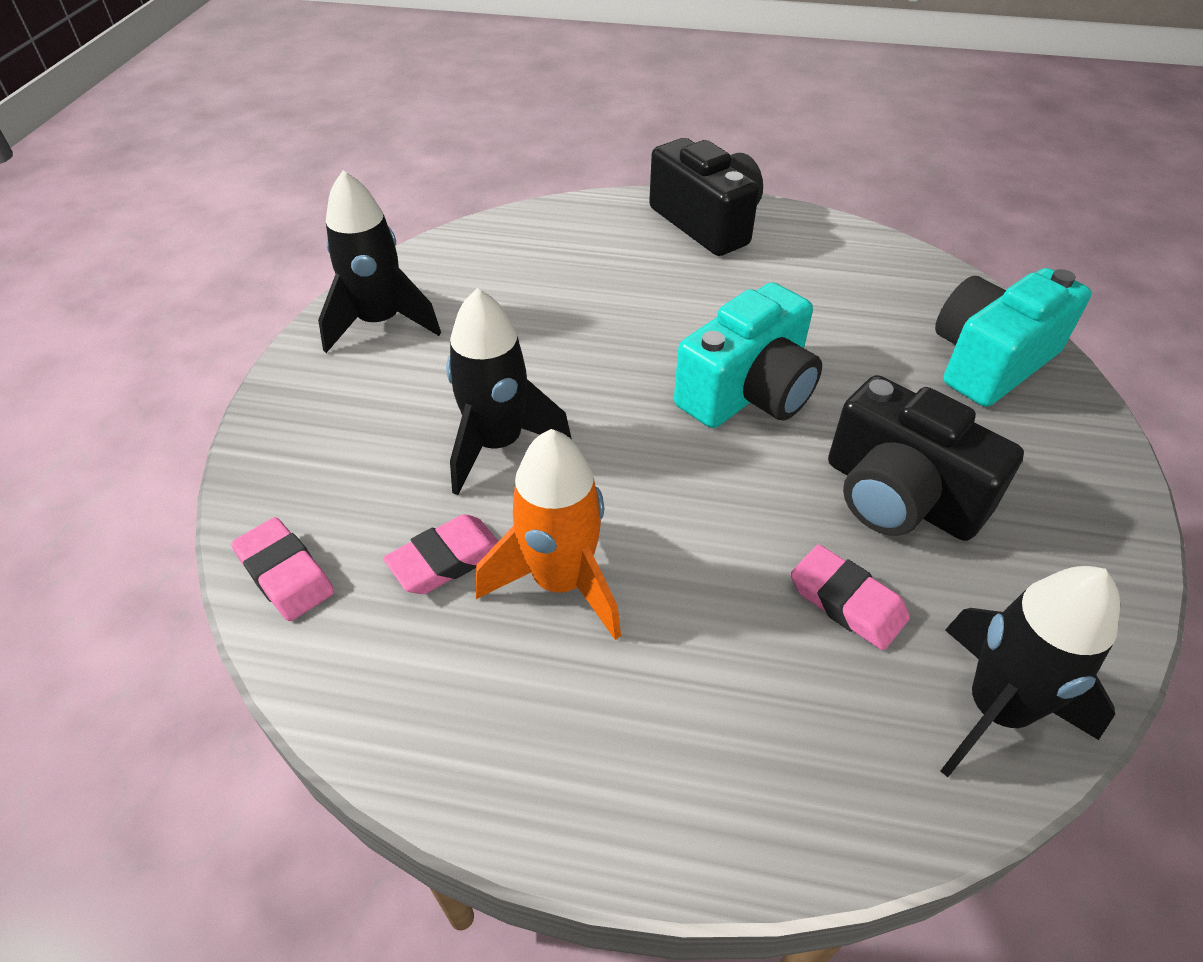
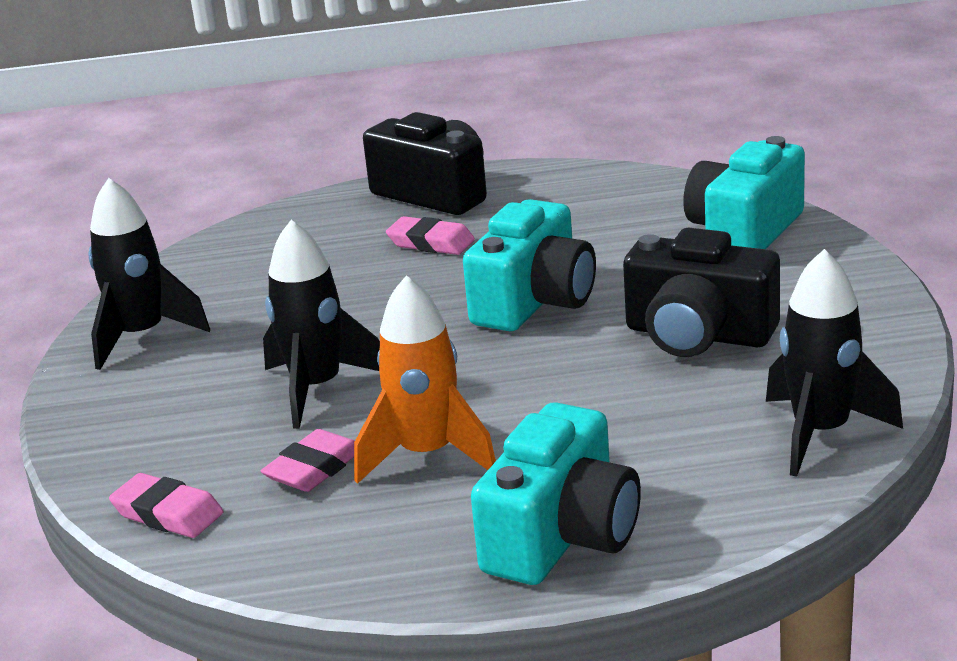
camera: 15 degrees left, 20 degrees down
(648, 775) = (562, 537): none -> turquoise camera
(847, 602) = (680, 406): pink eraser -> pink eraser (431, 243)

